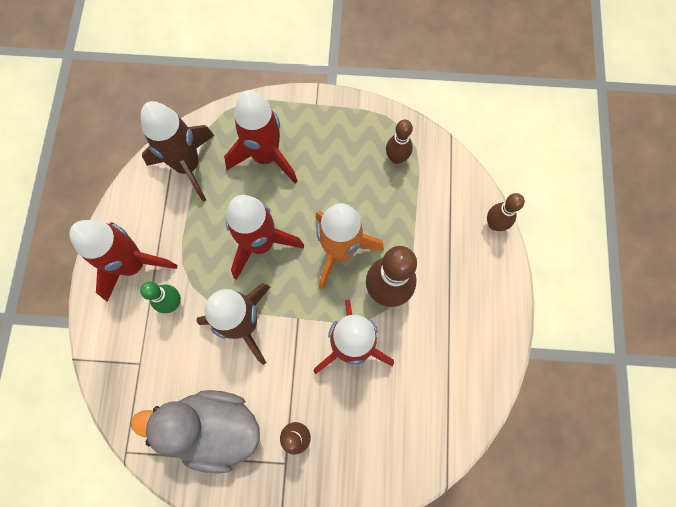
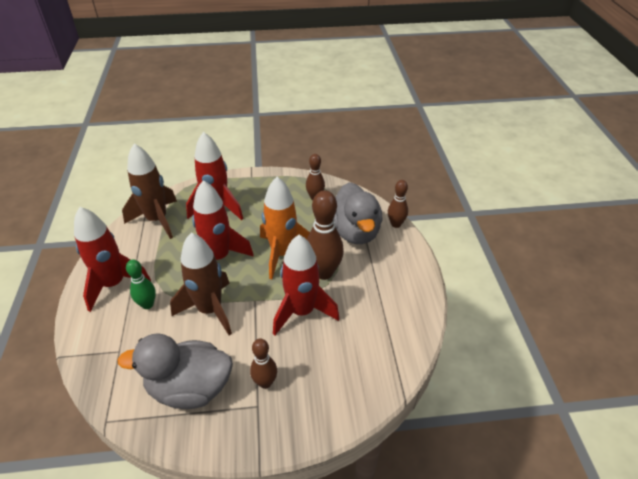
camera: 10 degrees left, 30 degrees down
(438, 228) = (355, 232): none -> grey duck

